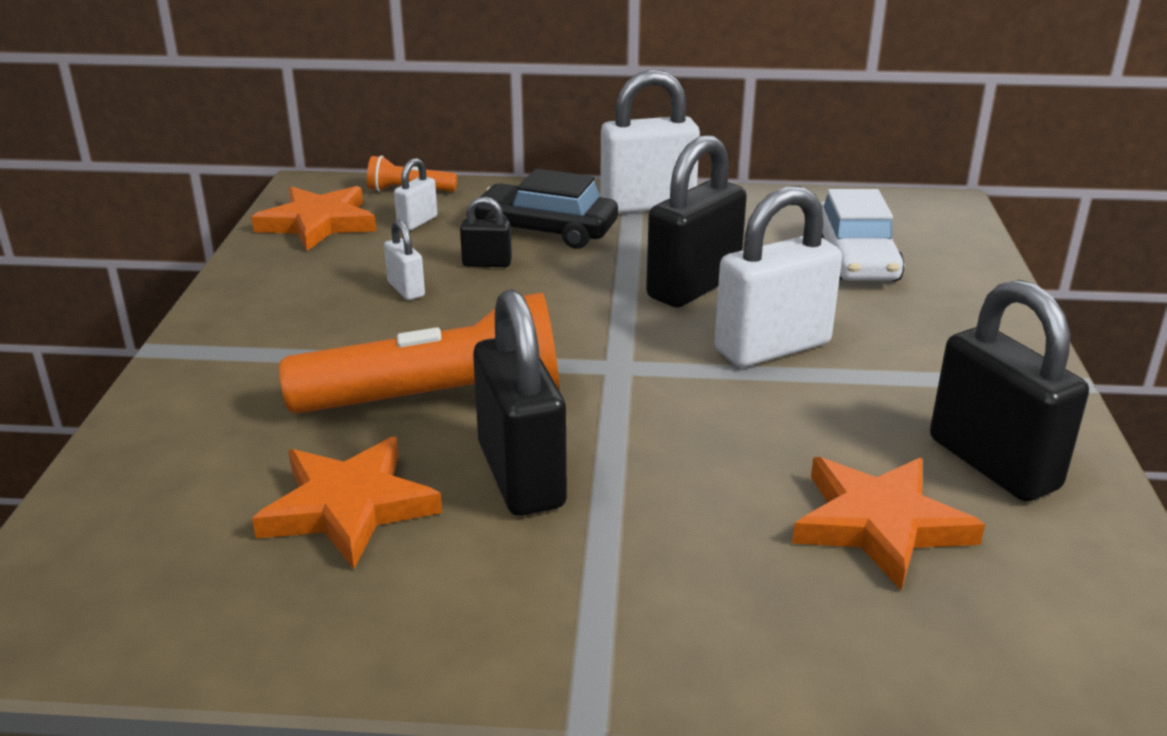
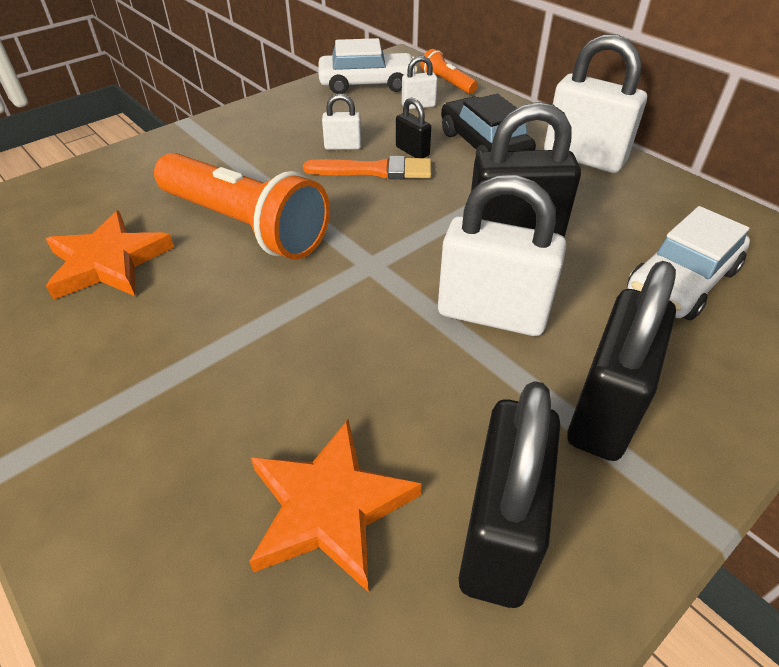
camera: 45 degrees right, 15 degrees up
(318, 223) = (367, 84): orange star -> white car
(406, 289) = (343, 146): white padlock -> white padlock turned 75 degrees clockwise
(481, 295) = (375, 170): none -> orange brush
(521, 476) = (203, 301): black padlock -> black padlock (604, 410)

